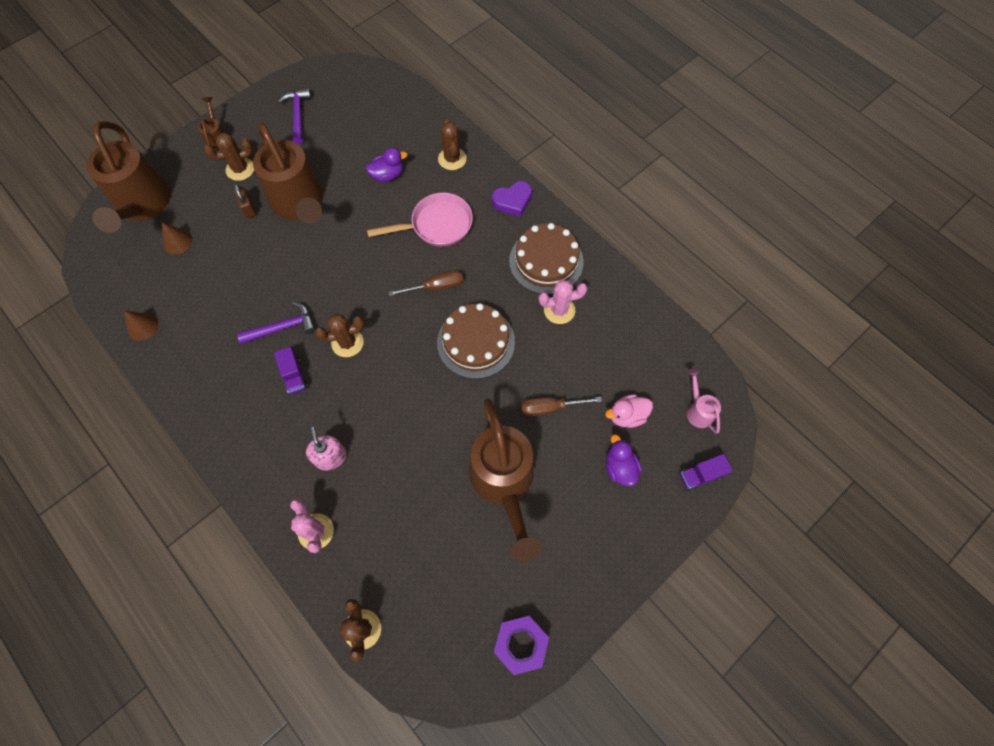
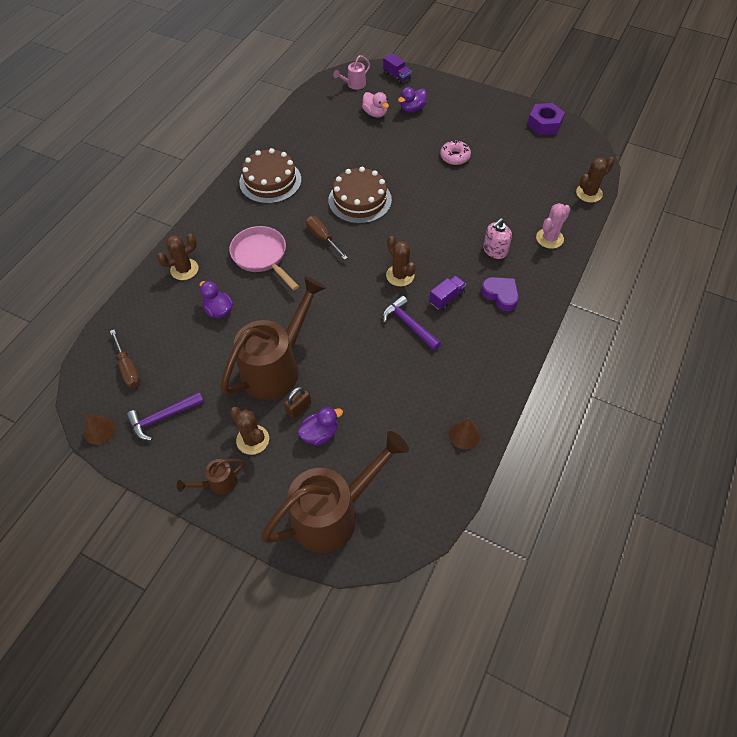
camera: 110 degrees left, 10 degrees down
(178, 242) = (362, 454): brown cone -> brown cone (99, 430)
(215, 217) = (320, 433): none -> purple duck
(504, 482) = (455, 157): brown watering can -> pink donut
(512, 201) = (218, 216): purple heart -> purple heart (500, 295)
(550, 407) = (389, 149): brown screwdriver -> brown screwdriver (128, 368)
(559, 310) = (310, 163): pink cactus -> none

